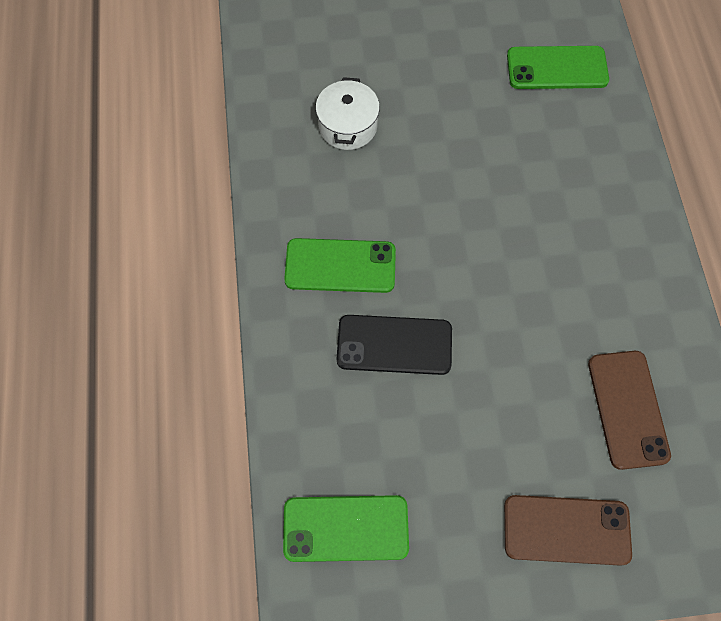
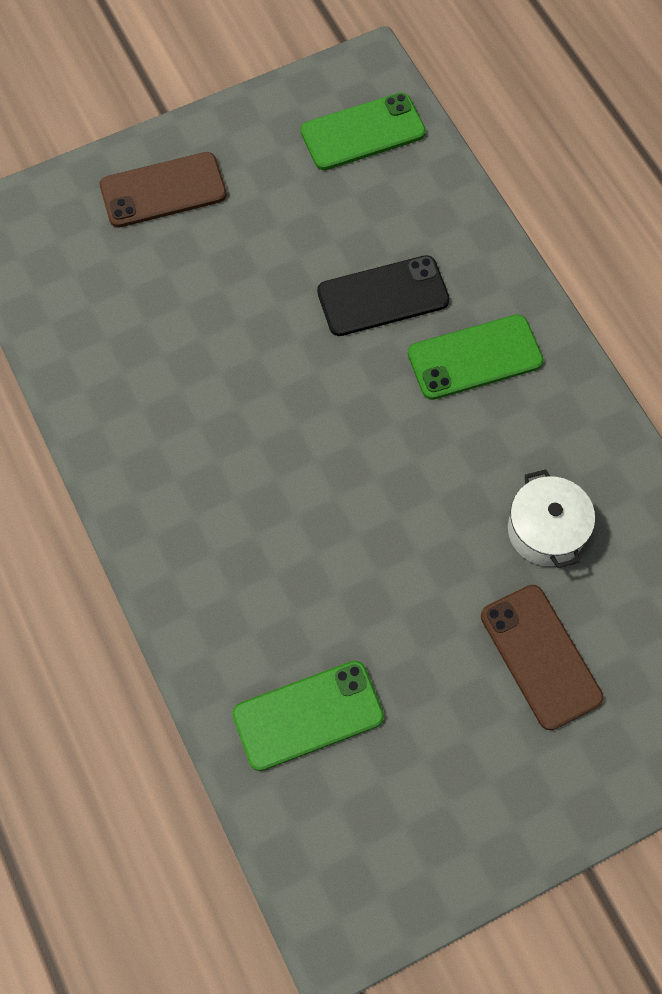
camera: 160 degrees right, 0 degrees up
(628, 409) = (126, 311): brown phone -> brown phone (540, 657)

